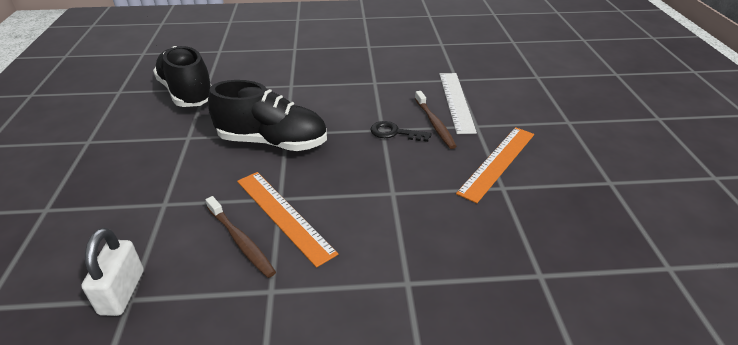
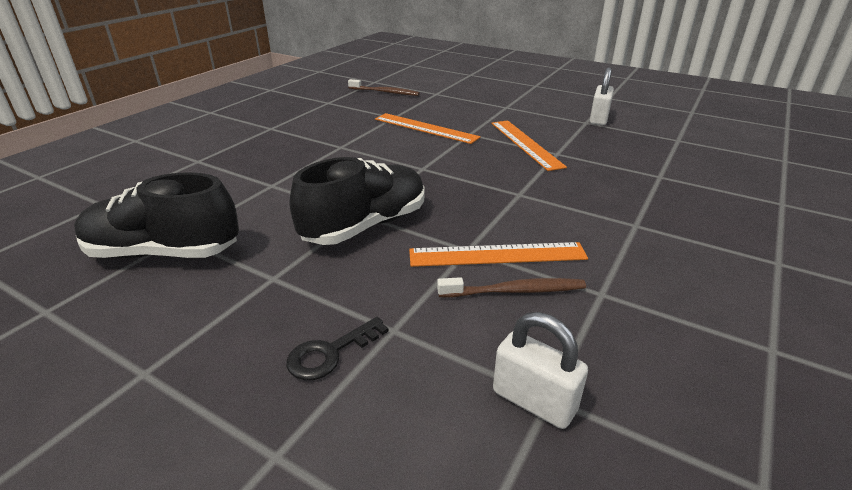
camera: 55 degrees left, 5 degrees down
(395, 133) = (435, 165): black key -> black key (330, 353)
(434, 124) = (445, 146): brown toothbrush -> brown toothbrush (385, 92)
(456, 101) = (425, 128): white ruler -> orange ruler
(633, 188) = (599, 119): none -> white padlock

